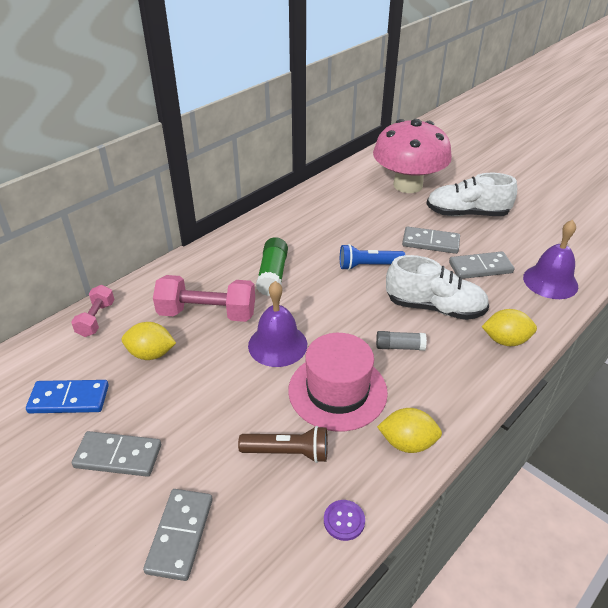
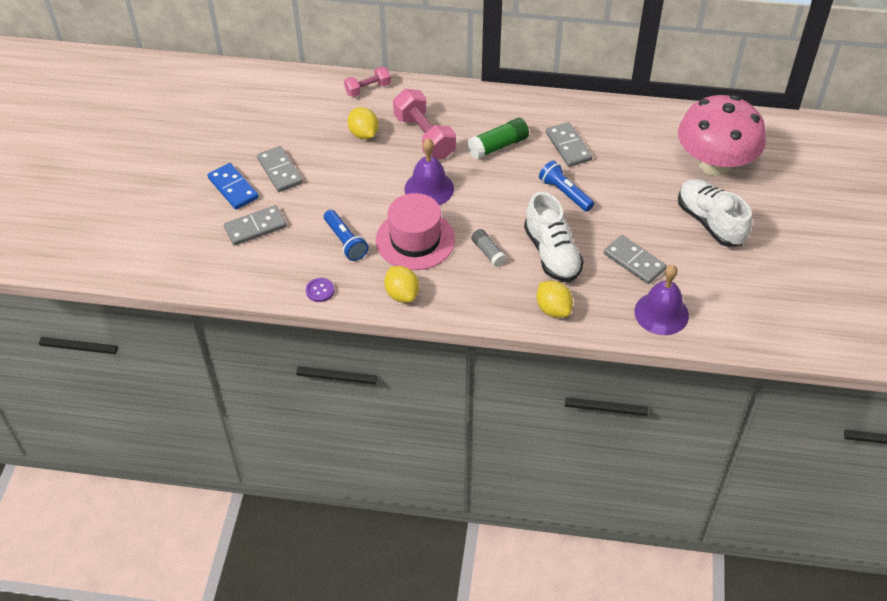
camera: 55 degrees right, 10 degrees up
(69, 399) = (298, 123): blue domino -> blue domino (233, 188)
(288, 452) = (345, 242): brown flashlight -> blue flashlight
(430, 242) = (638, 216): grey domino -> grey domino (568, 146)

